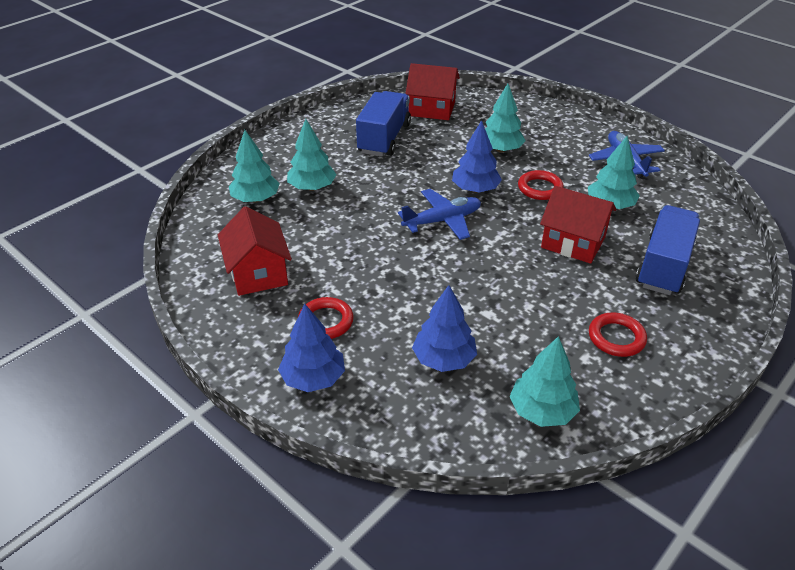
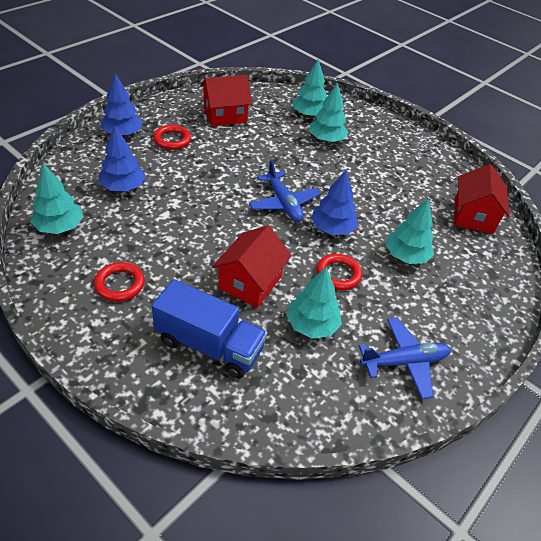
camera: 85 degrees right, 5 degrees up
(384, 138) = (408, 181): blue truck -> none

